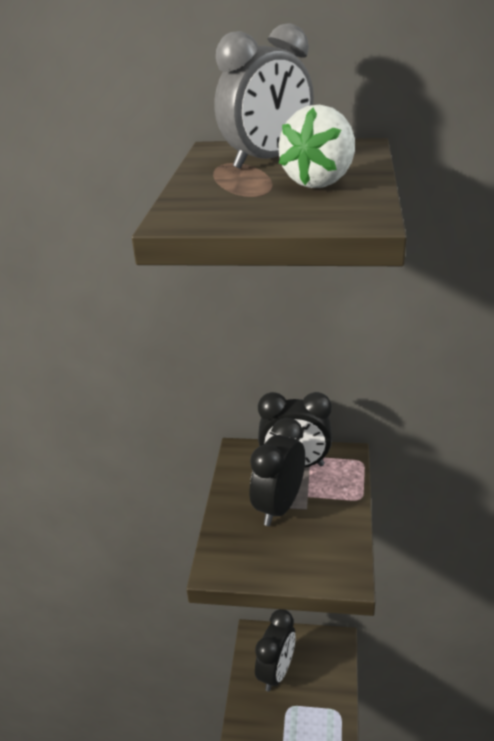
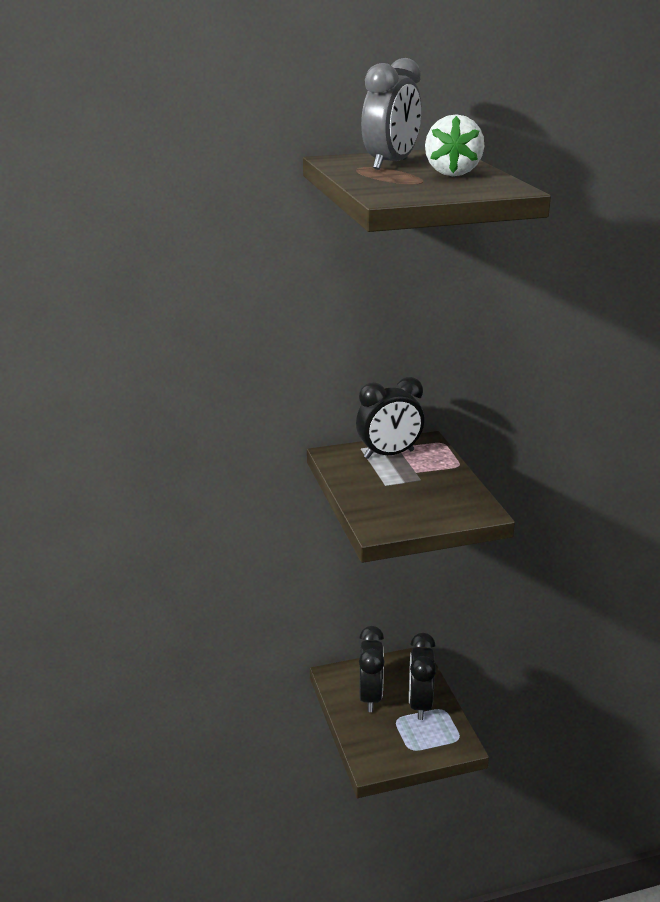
camera: 25 degrees left, 5 degrees down
(279, 506) = (397, 482): black clock -> black clock (420, 704)

